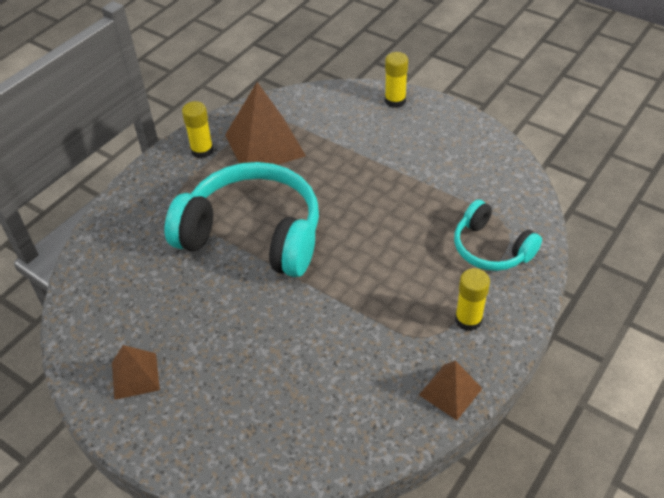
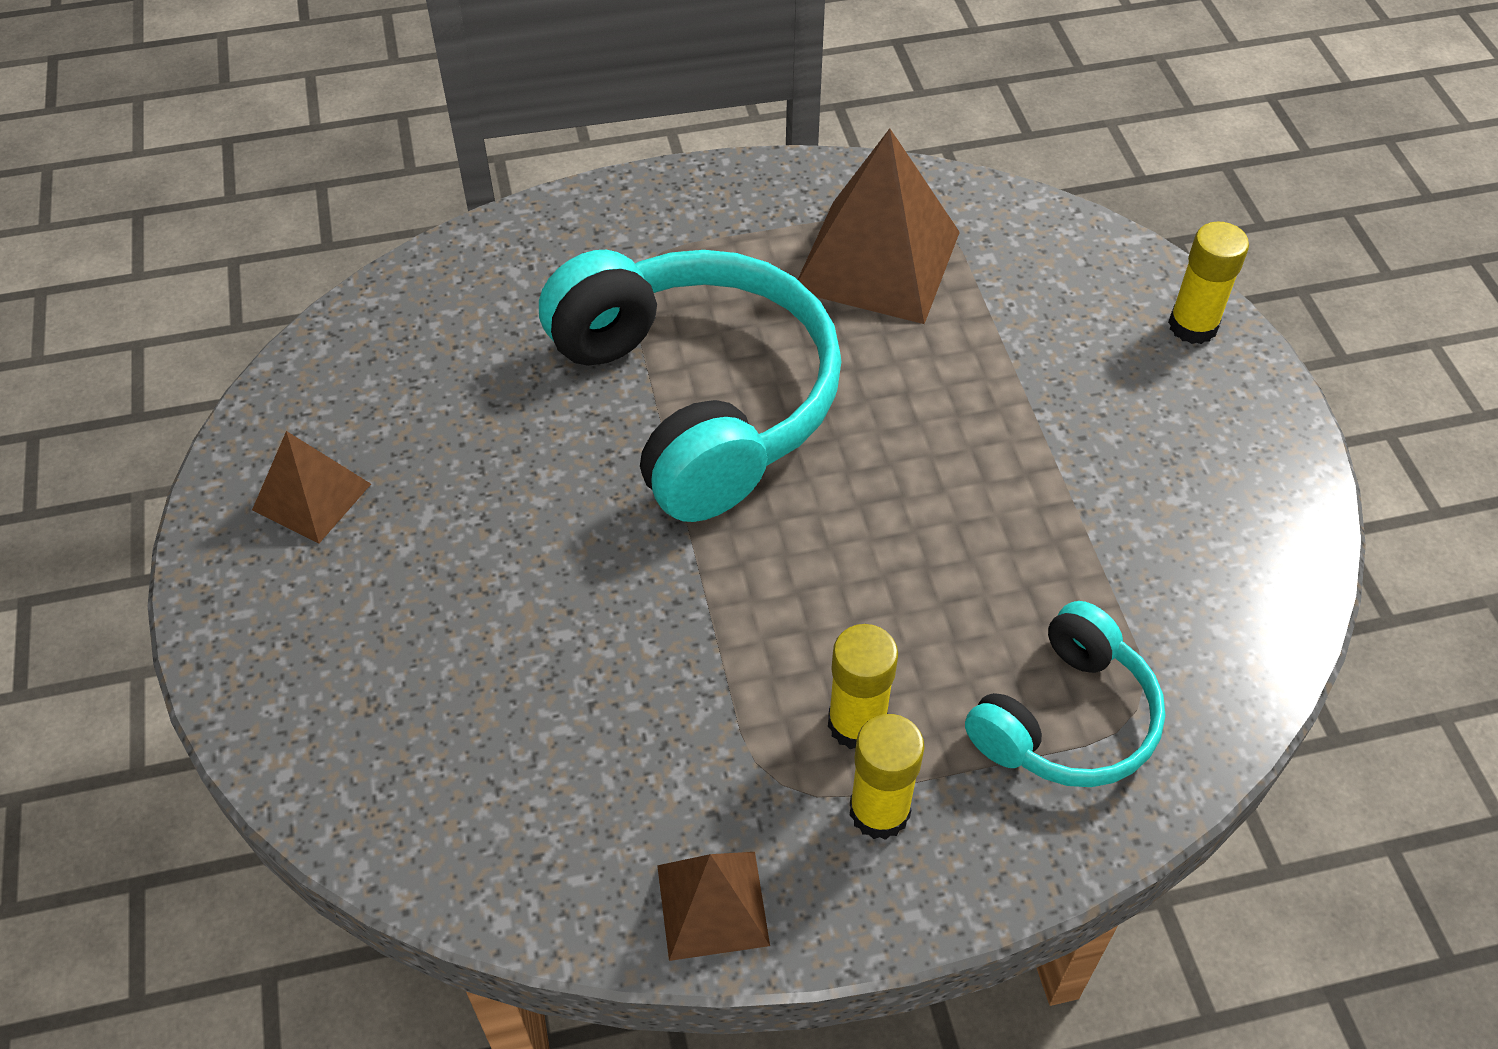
camera: 40 degrees right, 5 degrees up
(202, 150) = (770, 206): yellow glue stick -> yellow glue stick (857, 723)
(491, 248) = (1065, 719): turquoise headphones -> turquoise headphones turned 135 degrees counterclockwise

